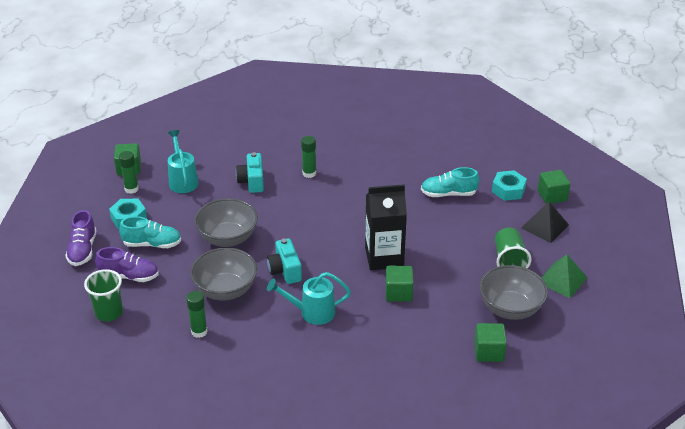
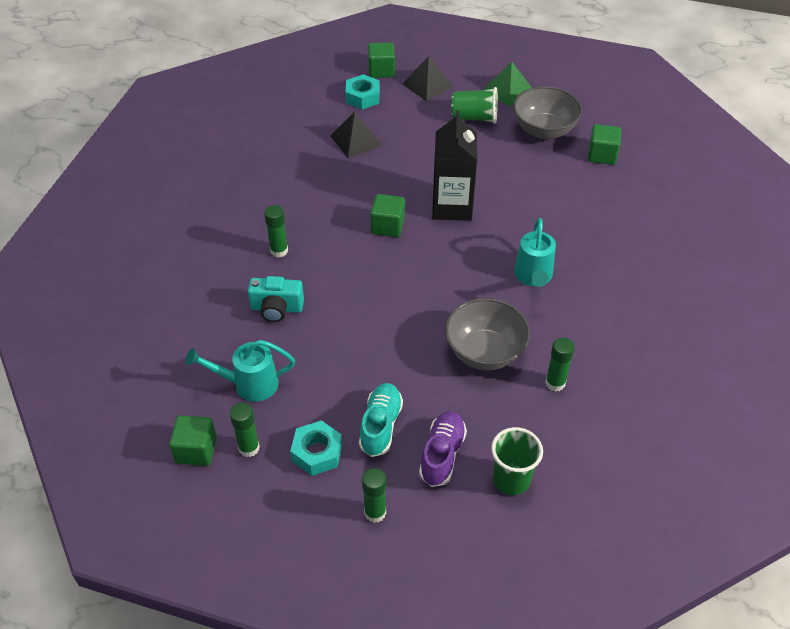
camera: 80 degrees left, 10 degrees up
(83, 250) = (375, 512): purple shoe -> green glue stick
(227, 238) = (387, 343): grey bowl -> none
(285, 270) = (459, 293): turquoise camera -> none
(398, 293) = (511, 203): green cube -> green cube (387, 226)
(448, 194) = (356, 140): turquoise shoe -> black pyramid

